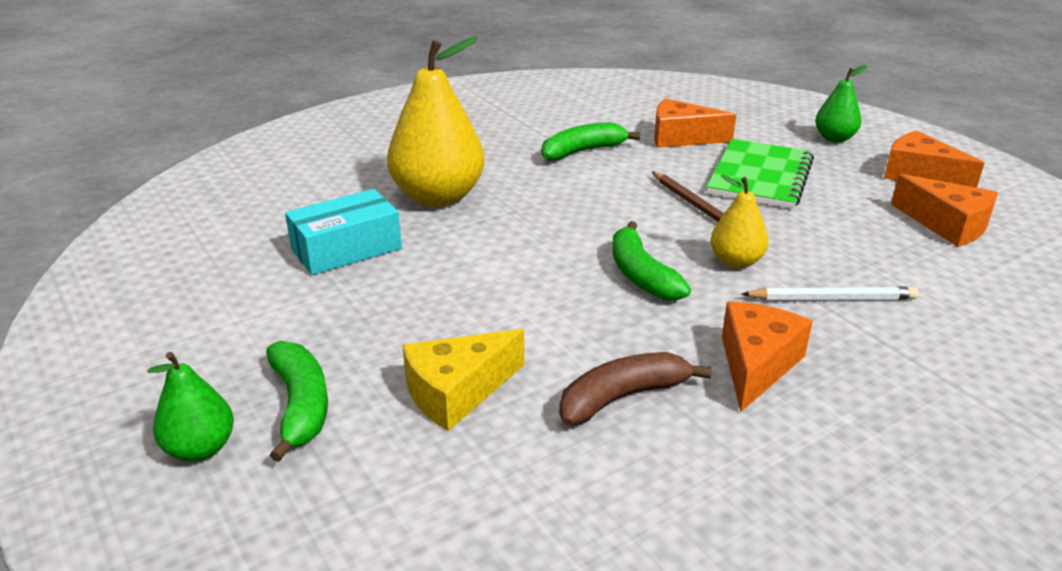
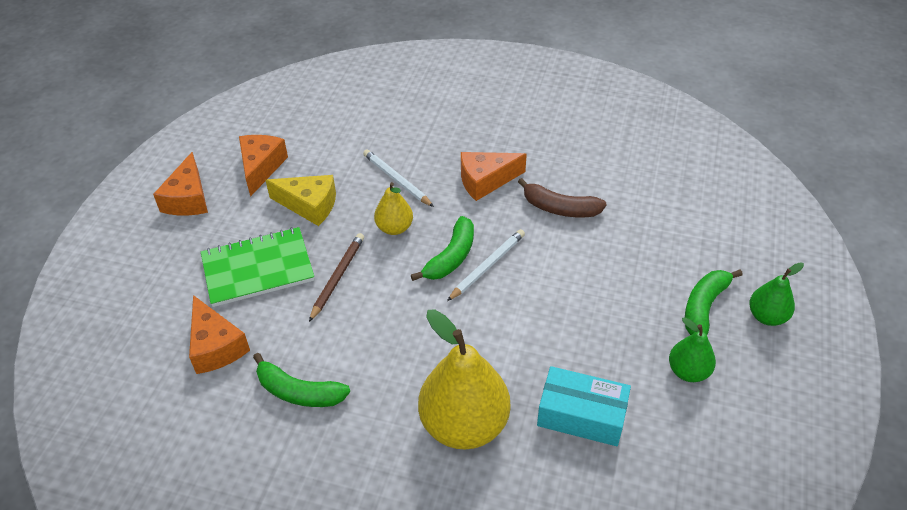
camera: 130 degrees left, 15 degrees up
(457, 392) = (625, 261): yellow cheese -> yellow cheese (309, 205)
(595, 290) = (487, 266): none -> white pencil
(834, 138) = (146, 260): green pear -> green pear (688, 371)

